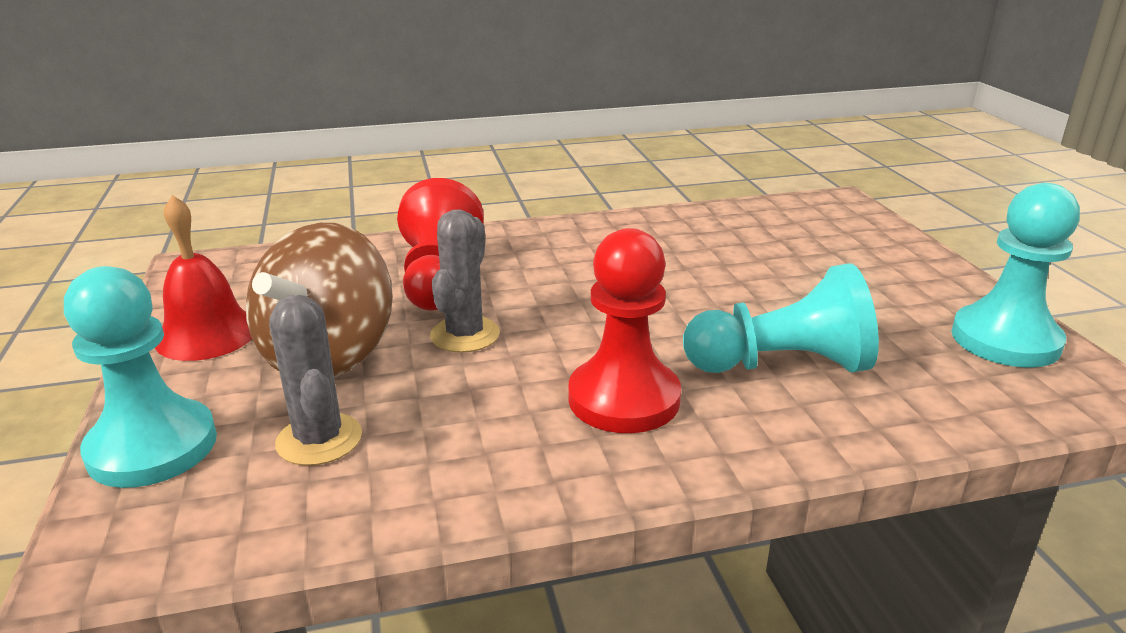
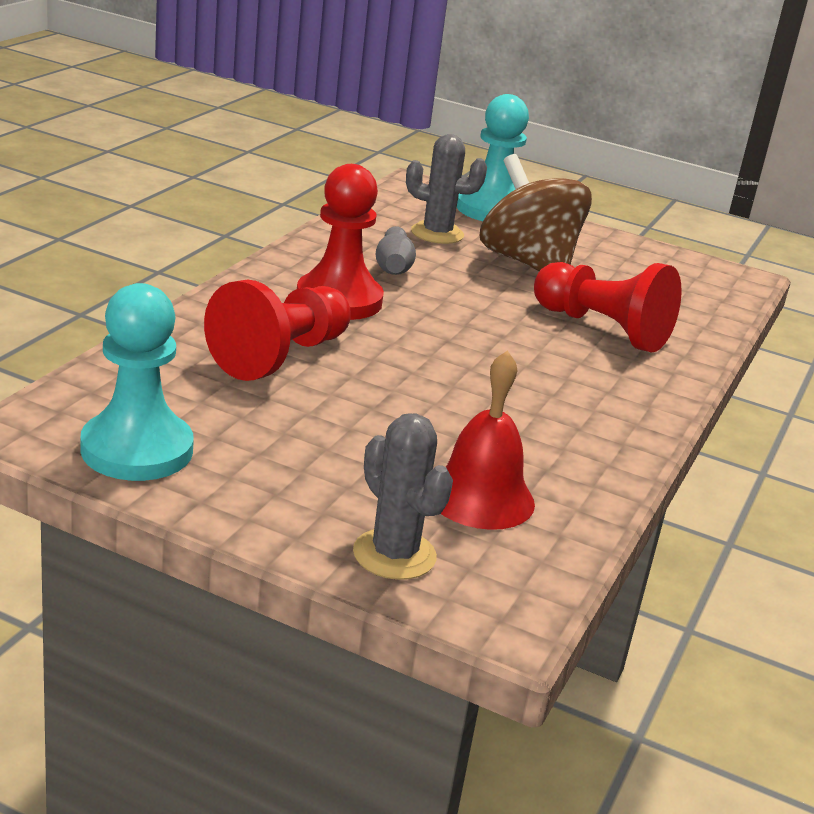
camera: 125 degrees right, 0 degrees up
(207, 334) = (610, 250): red bell -> red bell (480, 497)
(465, 335) = (495, 300): grey cactus -> grey cactus (394, 555)
(478, 416) = (393, 266): none -> grey bowling pin
(781, 365) = (280, 356): turquoise pawn -> red pawn

